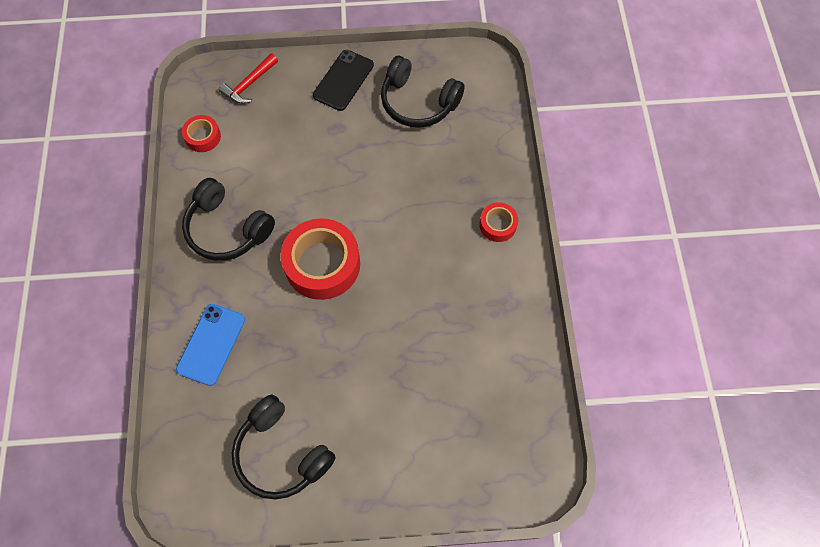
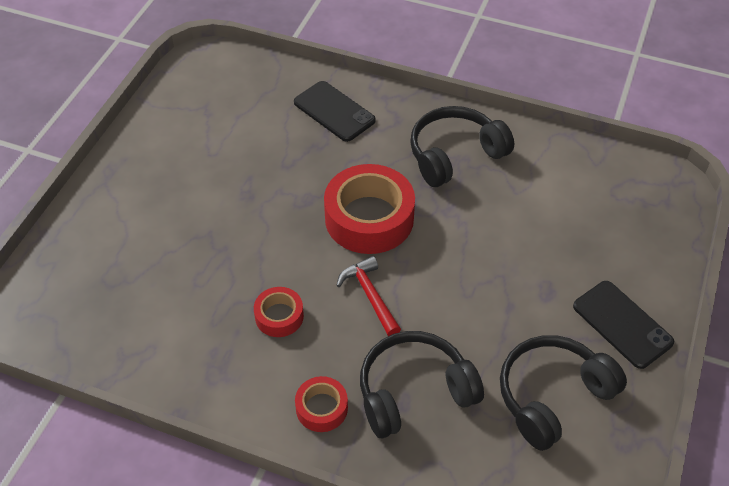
camera: 115 degrees right, 15 degrees down
(203, 137) = (586, 166): red tape -> red tape (279, 316)
(211, 344) = (334, 111): blue phone -> black phone
(249, 84) = (650, 227): red hammer -> red hammer (370, 296)
(281, 453) = (198, 129): black headphones -> black headphones (414, 392)

